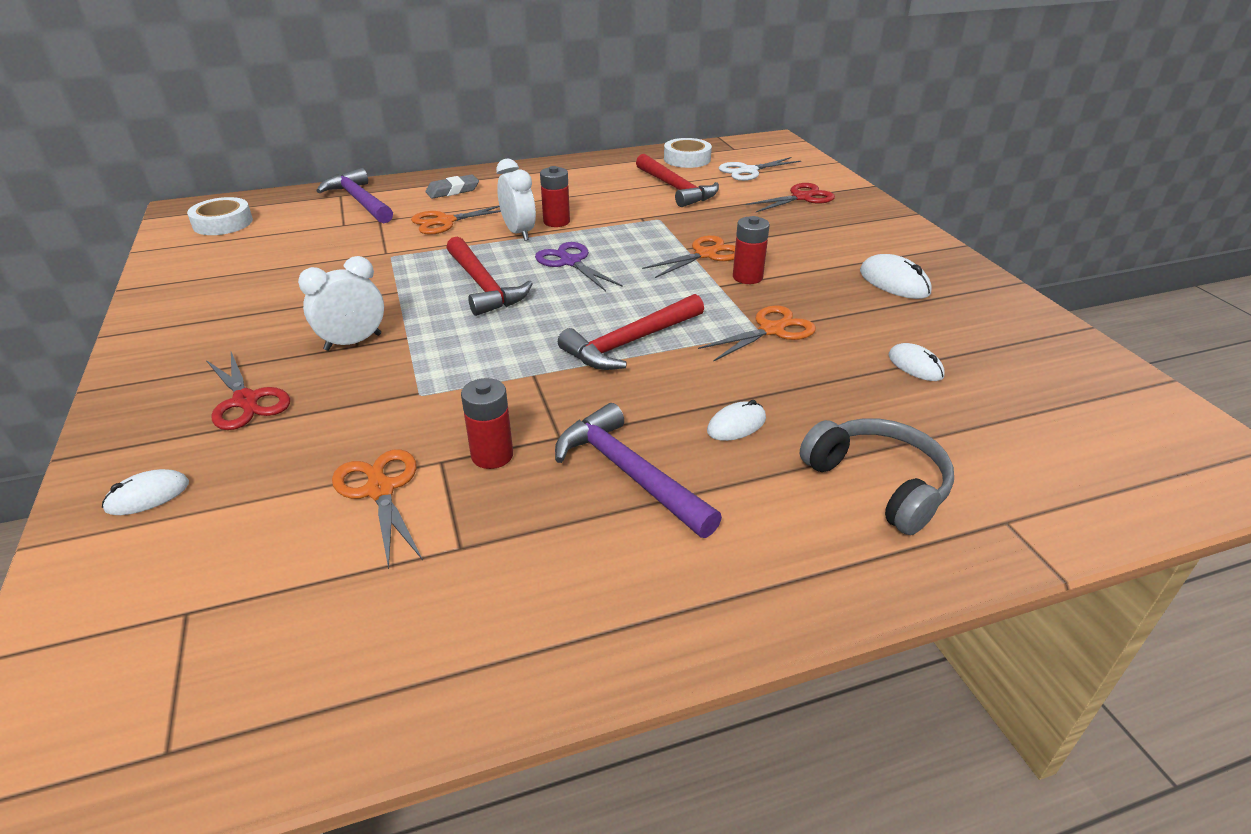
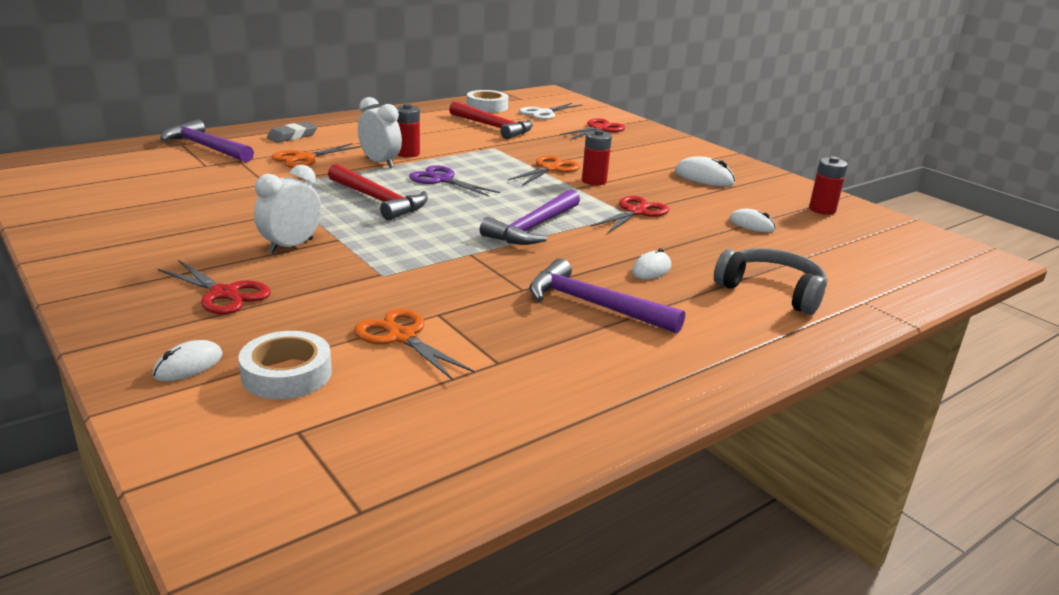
camera: 20 degrees left, 10 degrees down
(223, 223) = (75, 170): white tape -> white tape (286, 374)
(492, 455) = (477, 306): red battery -> red battery (822, 210)
(630, 342) = (533, 228): red hammer -> purple hammer
(771, 330) = (636, 212): orange scissors -> red scissors

